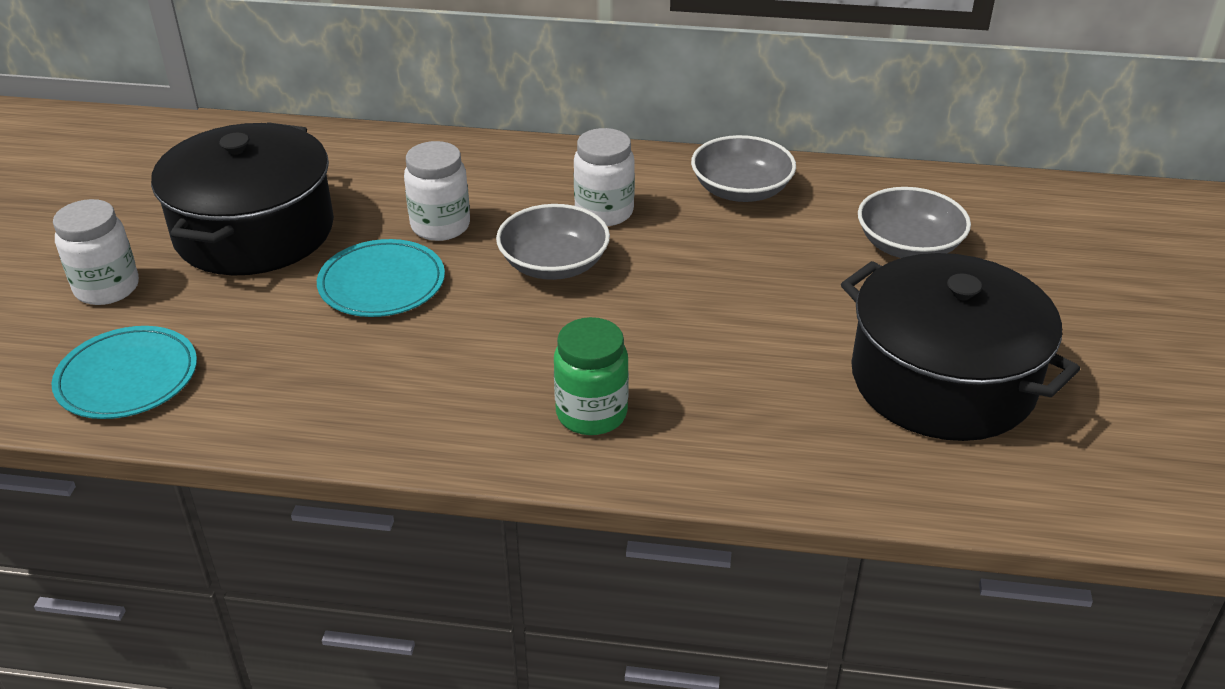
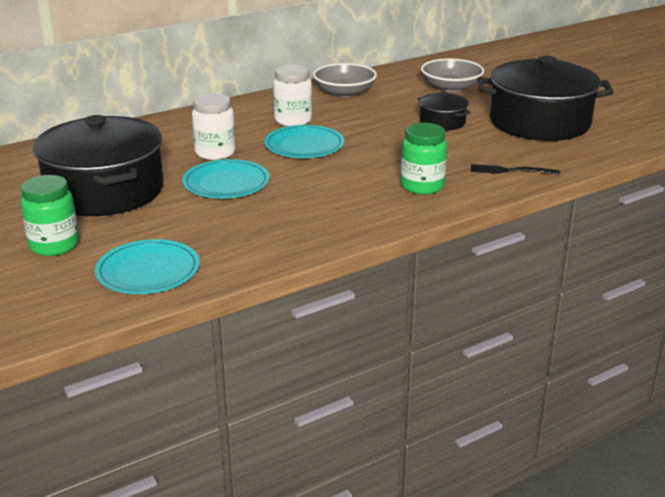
camera: 40 degrees left, 10 degrees down
(107, 288) = (54, 245): white jar -> green jar
(554, 264) = (304, 146): grey bowl -> turquoise plate
(752, 452) = (510, 171): none -> black fork
(794, 308) = (442, 122): none -> black pot

